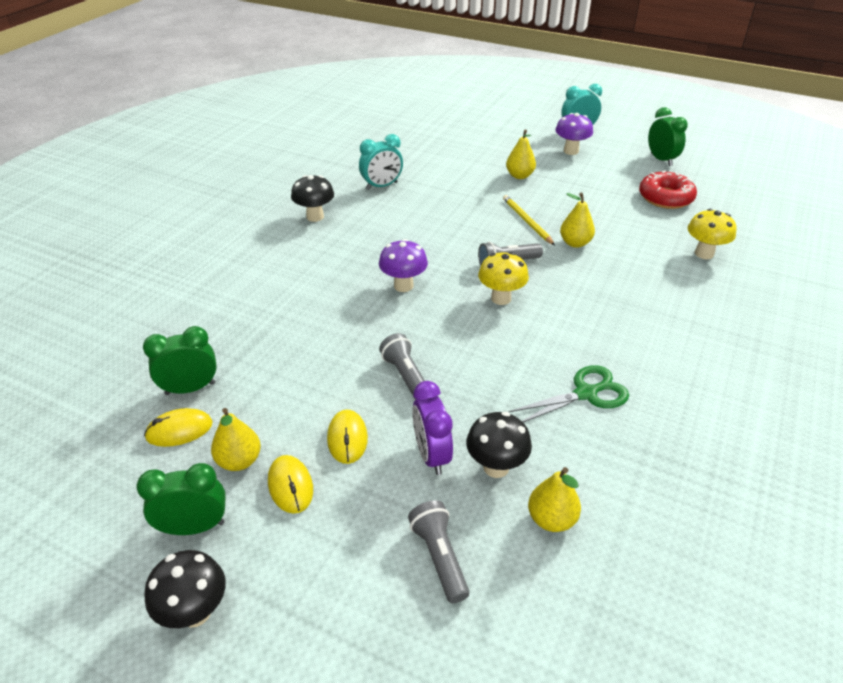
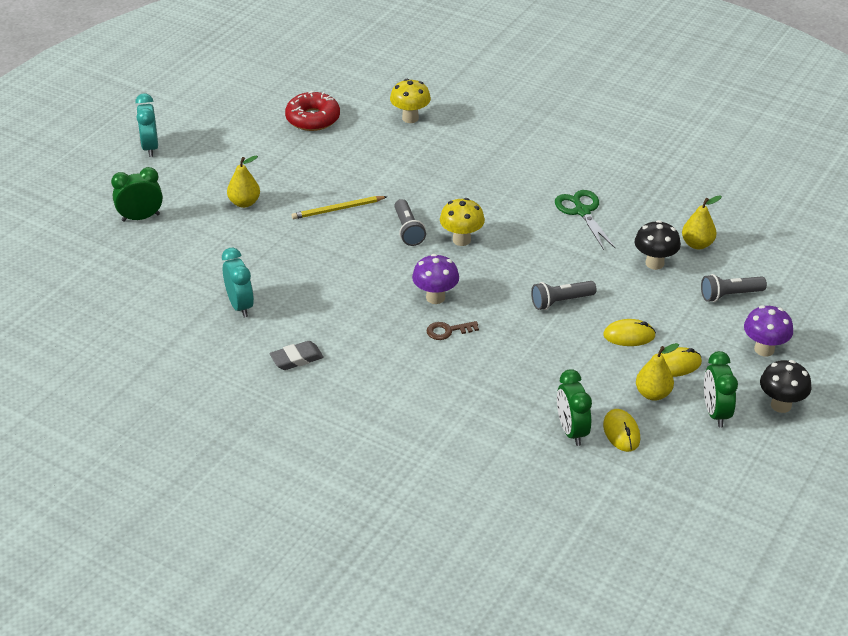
camera: 85 degrees left, 0 degrees up
(315, 217) = (296, 359): black mushroom -> grey eraser
(353, 296) = (448, 331): none -> brown key
(431, 455) = (644, 293): purple clock -> none
(571, 151) = (199, 160): purple mushroom -> purple mushroom (764, 349)
(575, 243) = (381, 185): yellow pear -> none
(661, 160) = (236, 105): green clock -> green clock (140, 217)

